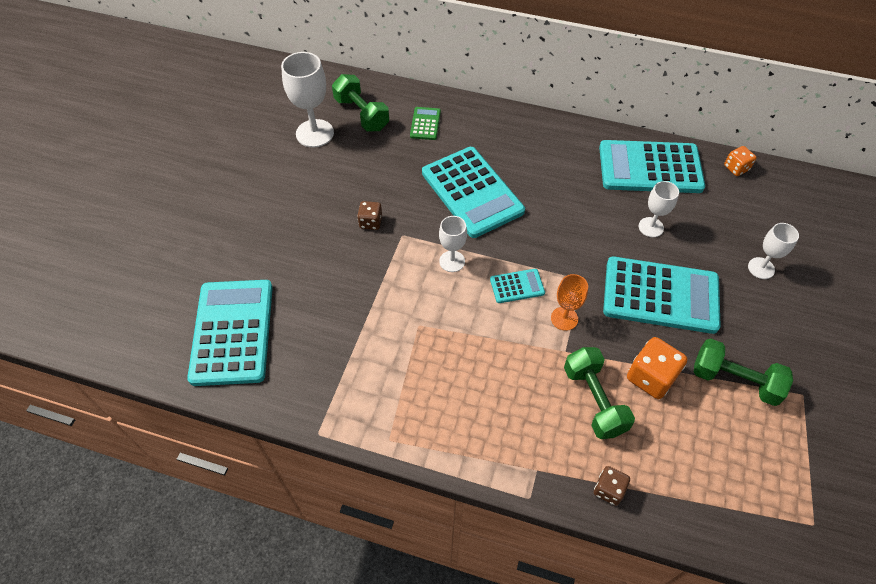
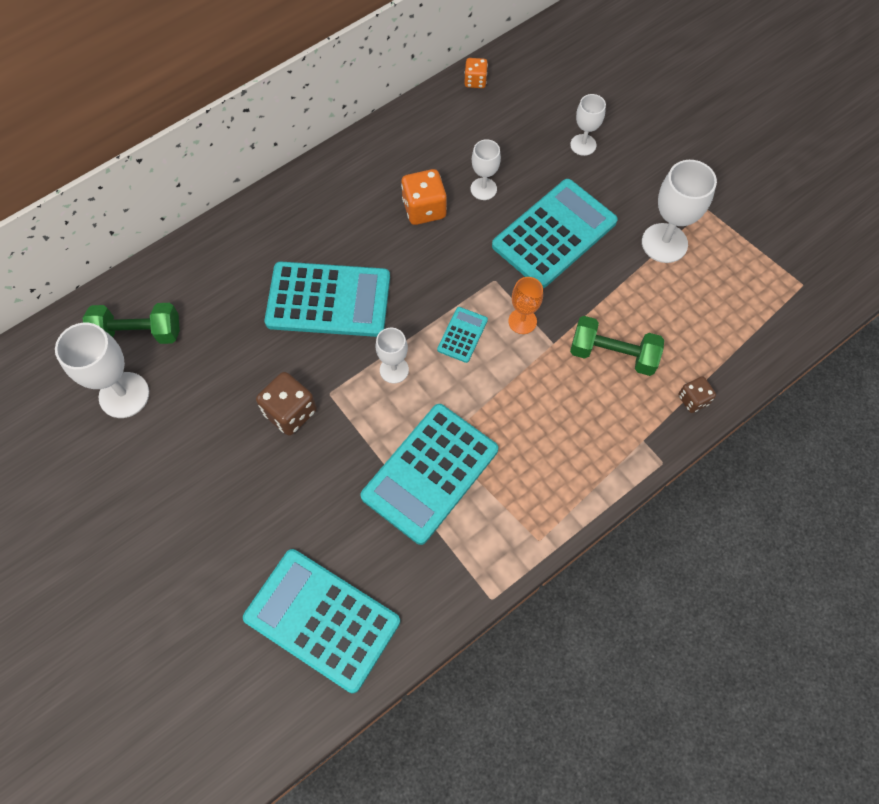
camera: 55 degrees left, 10 degrees up
(370, 222) = (290, 412): brown dice -> brown dice, size x1.66
(425, 124) = (206, 283): green calculator -> none
(650, 167) = (421, 141): turquoise calculator -> turquoise calculator (430, 473)
(651, 377) = (621, 298): orange dice -> orange dice (424, 209)
(734, 380) = (664, 243): green dumbbell -> white goblet

